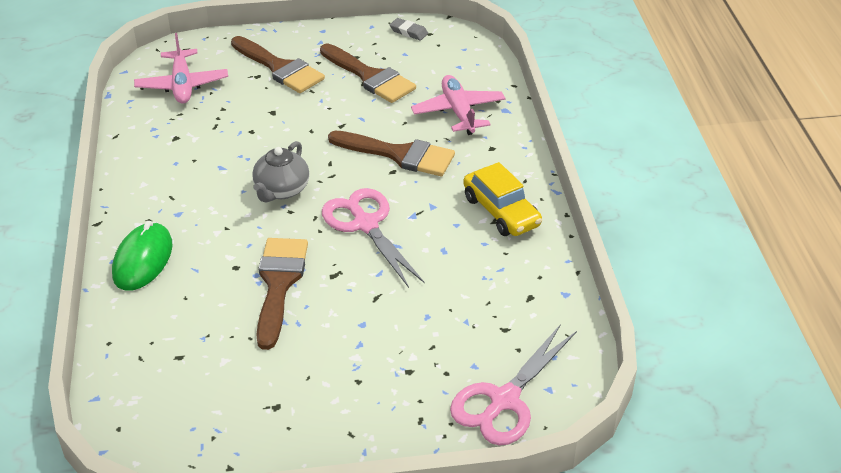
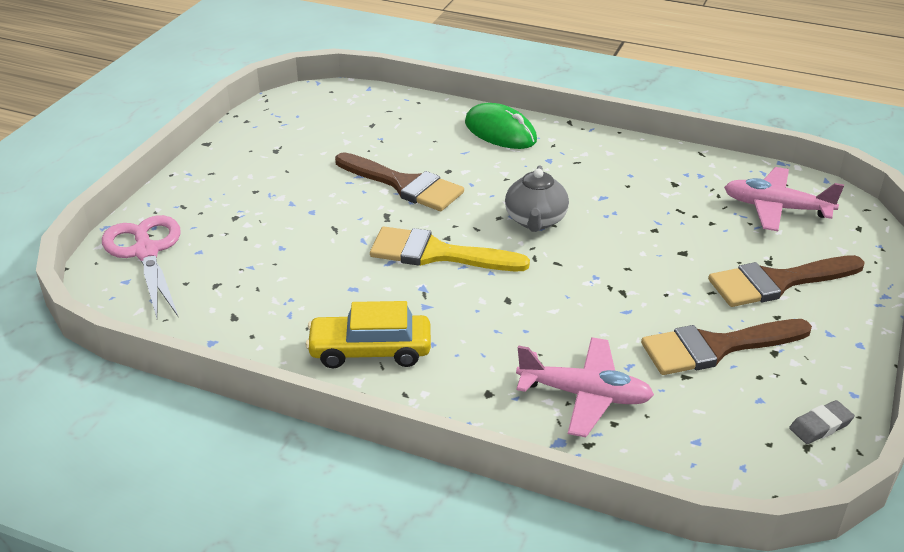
camera: 120 degrees right, 5 degrees down
(281, 190) = (535, 221): grey teapot -> grey teapot turned 135 degrees counterclockwise
(365, 224) = (437, 254): pink scissors -> yellow brush
(399, 154) = (533, 314): brown brush -> none

